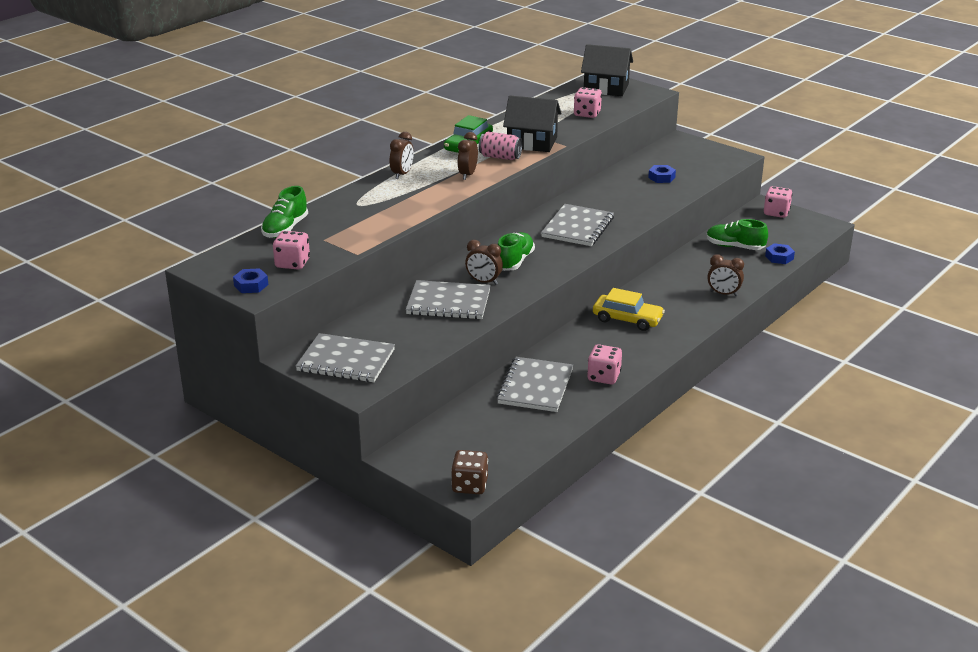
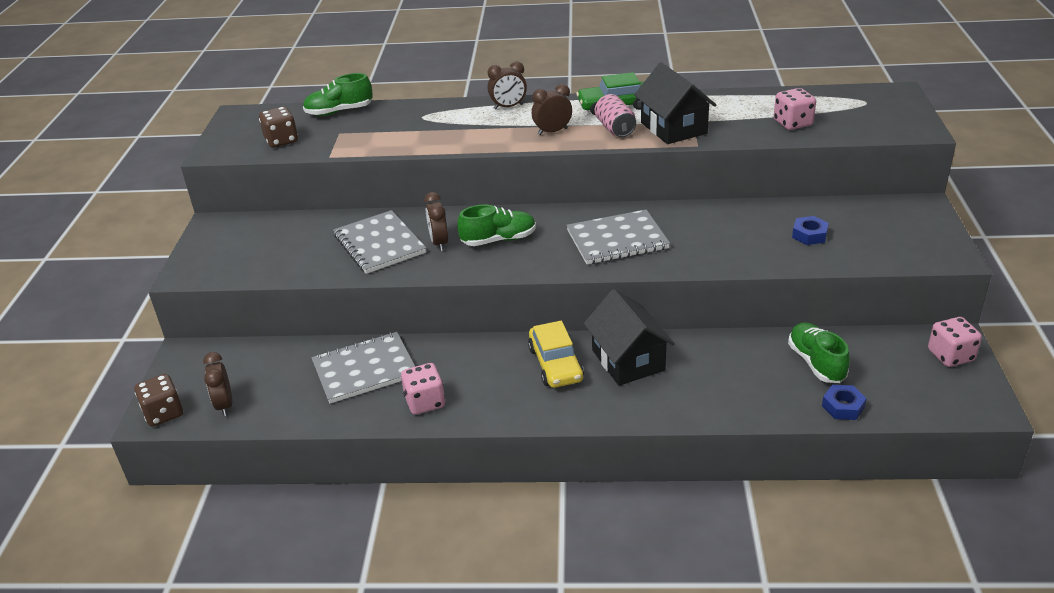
camera: 55 degrees right, 5 degrees up
(251, 285) = (226, 143): blue nut -> none
(292, 263) = (281, 141): pink dice -> brown dice
(346, 360) = (228, 246): grey notebook -> none
(606, 88) = (876, 105): black house -> black house (628, 360)
(723, 294) = (696, 403): brown clock -> brown clock (225, 405)

